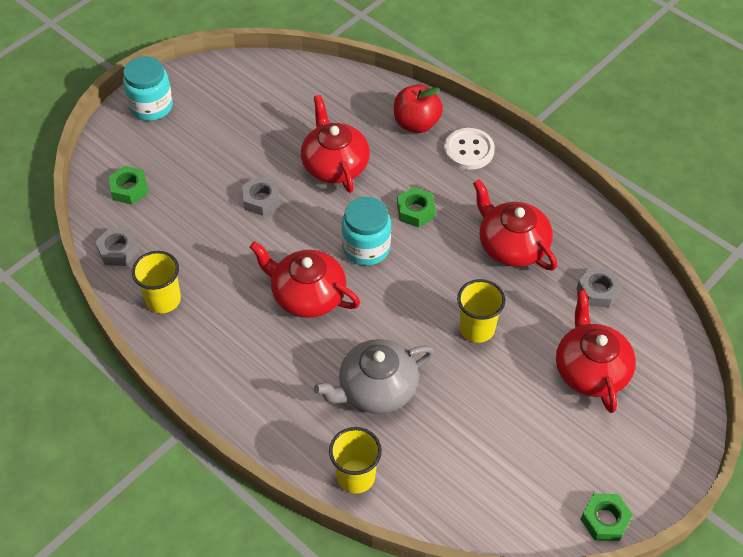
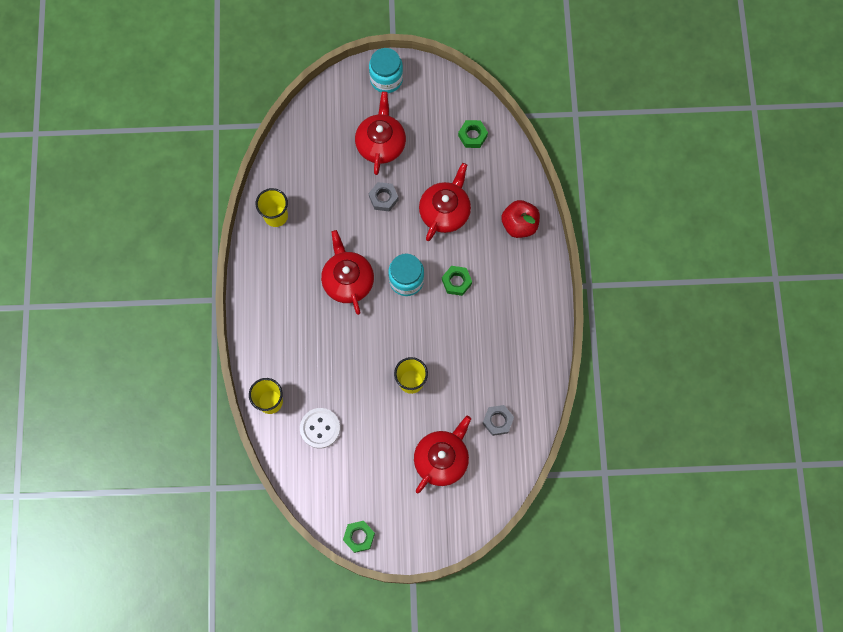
camera: 45 degrees right, 20 degrees up
(118, 250) = (282, 164): grey nut -> none
(129, 189) = (323, 128): green nut -> green nut (472, 136)
(376, 388) = (327, 366): grey teapot -> none
(469, 150) = (529, 270): white button -> white button (320, 428)
(512, 245) = (484, 351): red teapot -> red teapot (381, 143)

